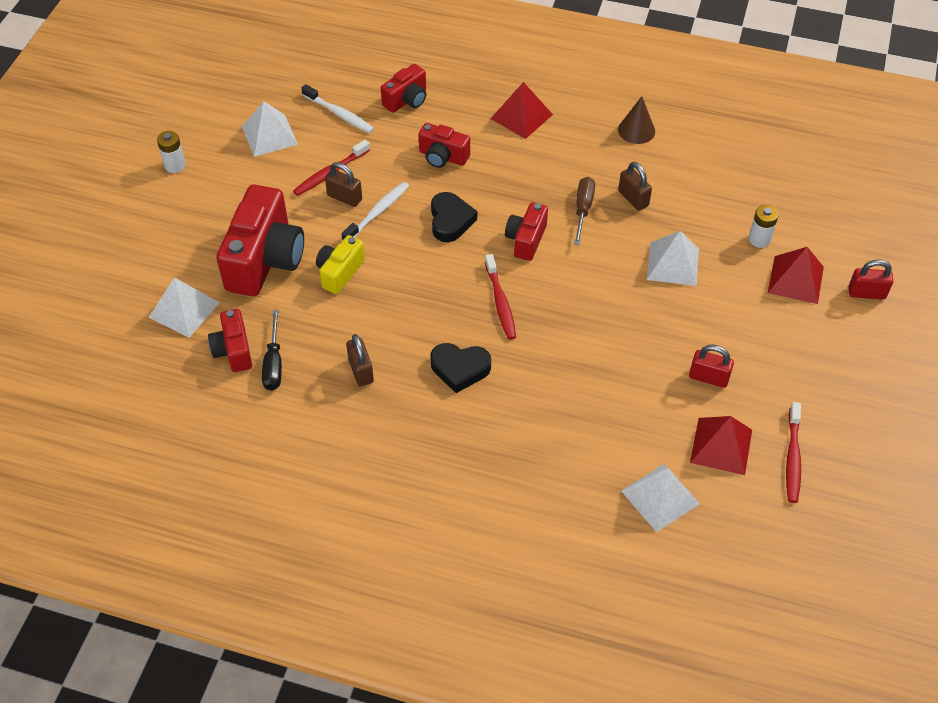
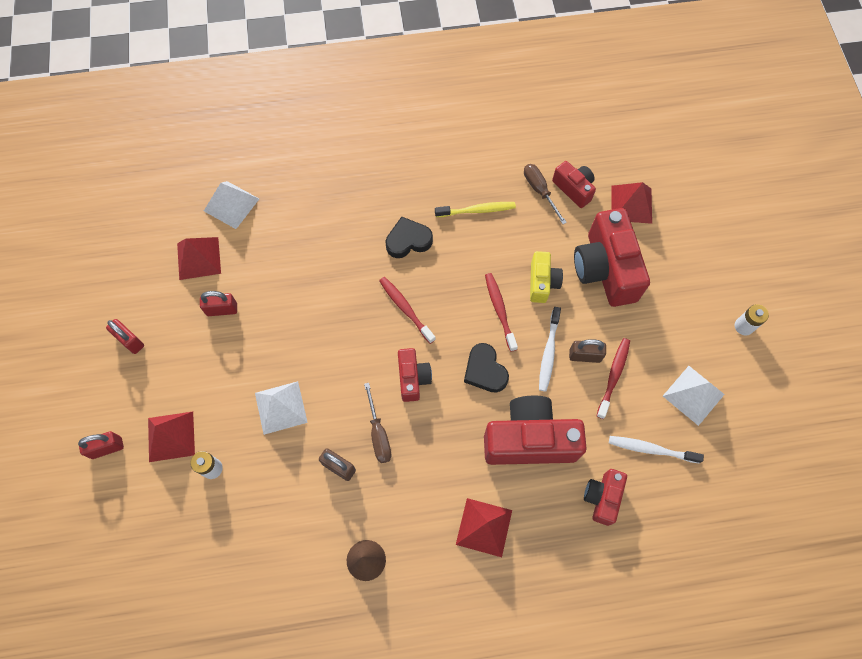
camera: 155 degrees right, 15 degrees up
(184, 310) = (631, 204): white pyramid -> red pyramid
(274, 363) = (539, 191): black screwdriver -> brown screwdriver
(361, 371) = (477, 210): brown padlock -> yellow toothbrush
(443, 157) = (529, 440): red camera -> red camera, size x1.87
(792, 457) = (145, 270): red toothbrush -> red toothbrush (499, 311)
(825, 384) = (130, 341): none -> red padlock

